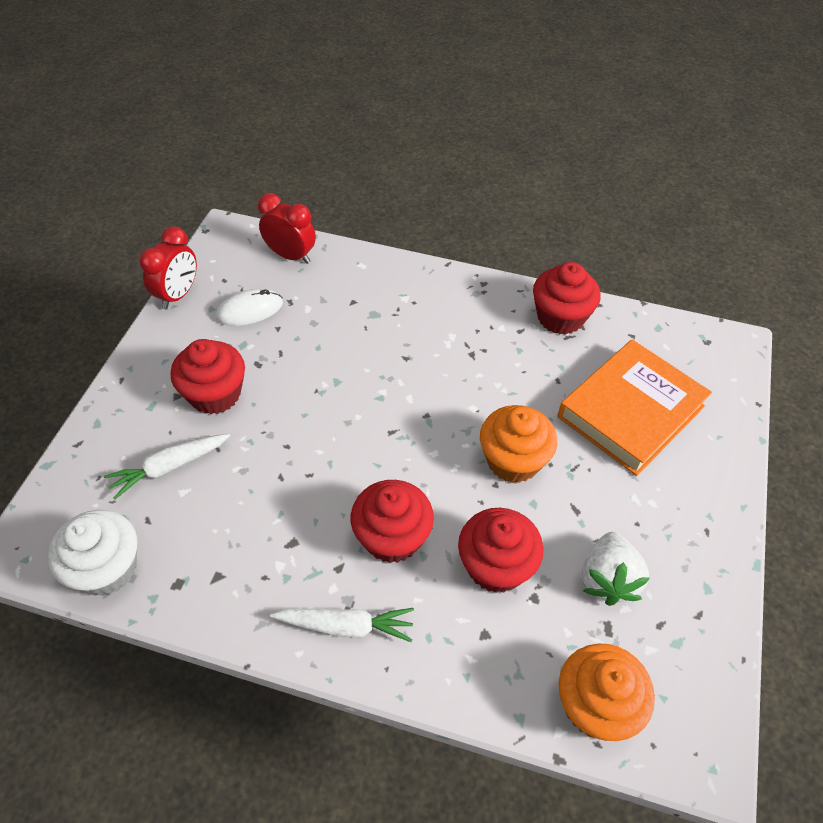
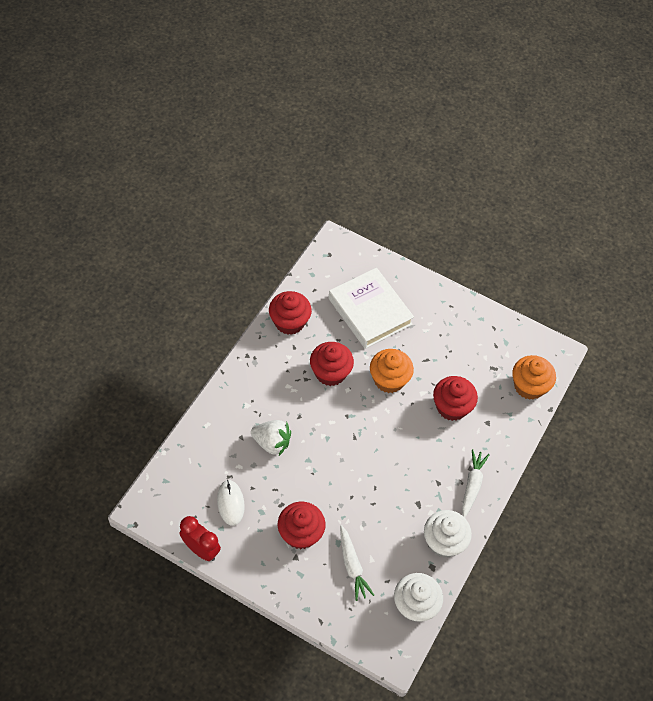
camera: 80 degrees left, 5 degrees up
(226, 595) = (444, 542): none -> white cupcake
(291, 256) = (183, 468): red clock -> none
(392, 537) = (425, 452): red cupcake -> red cupcake (330, 372)
(607, 579) = (468, 359): white strawberry -> white strawberry (272, 443)
(630, 411) = (370, 311): orange book -> white book

